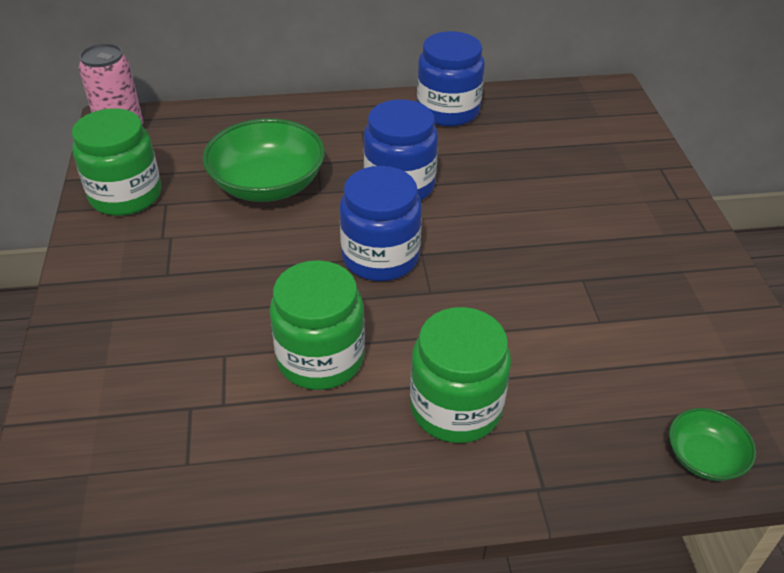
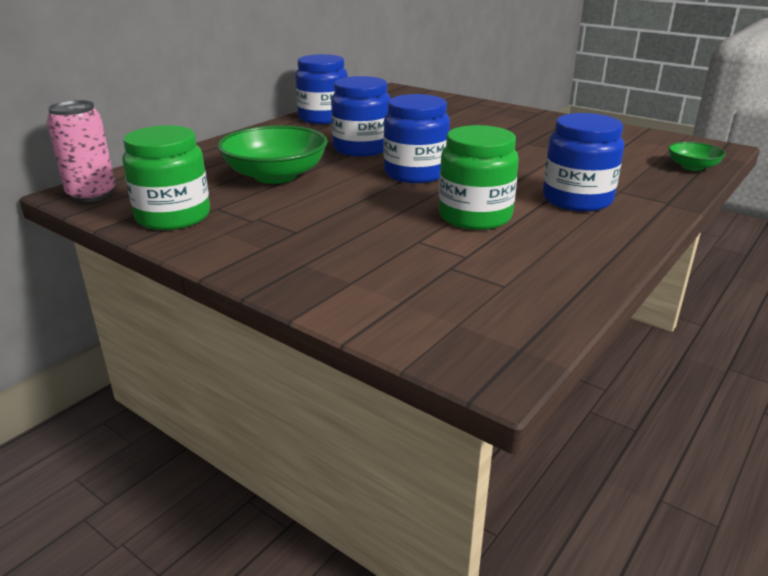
camera: 45 degrees left, 15 degrees down
(456, 408) = (577, 199): green jar -> blue jar

